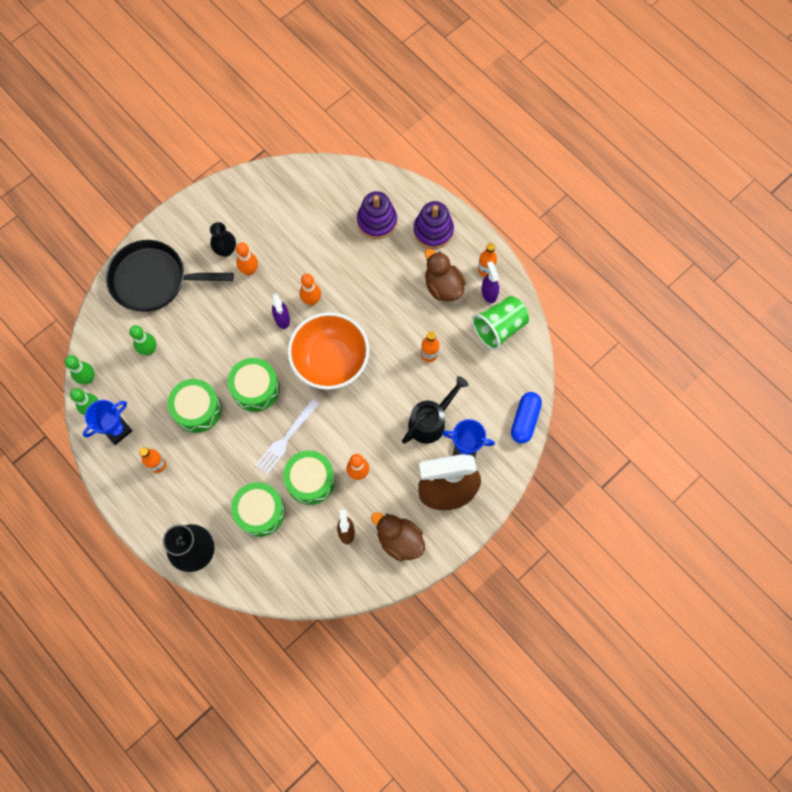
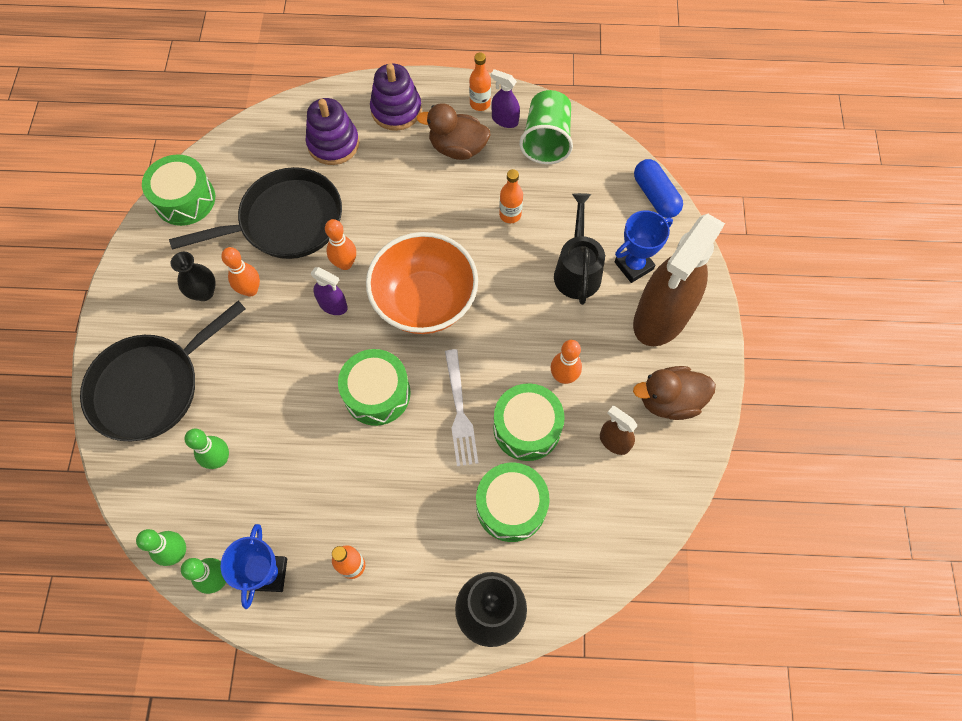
camera: 45 degrees left, 5 degrees down
(197, 409) = (337, 469): green drum -> green drum (185, 199)
(305, 246) = (286, 221): none -> black pan

